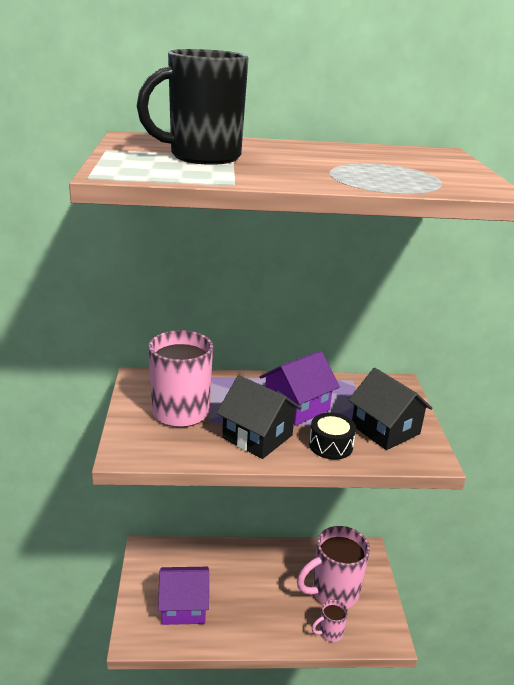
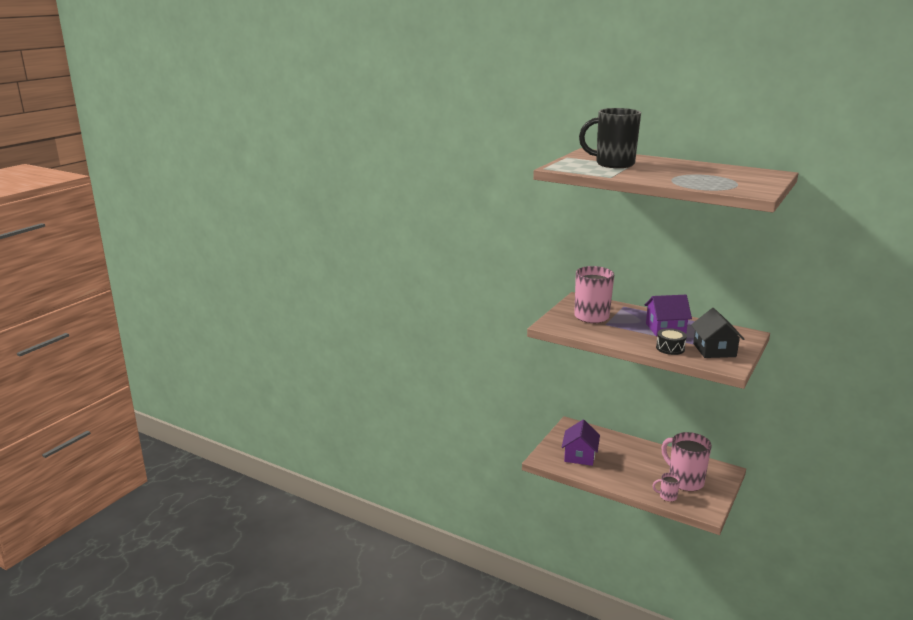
camera: 35 degrees right, 5 degrees down
(184, 606) = (579, 456): purple house -> purple house turned 75 degrees clockwise
(257, 436) = (628, 335): black house -> none
(333, 592) = (684, 481): pink mug -> pink mug turned 45 degrees clockwise

